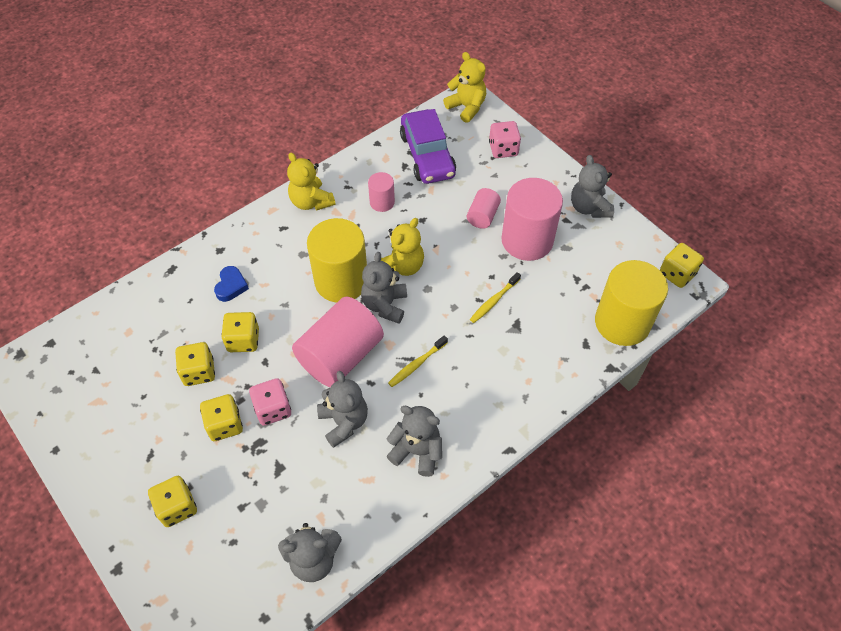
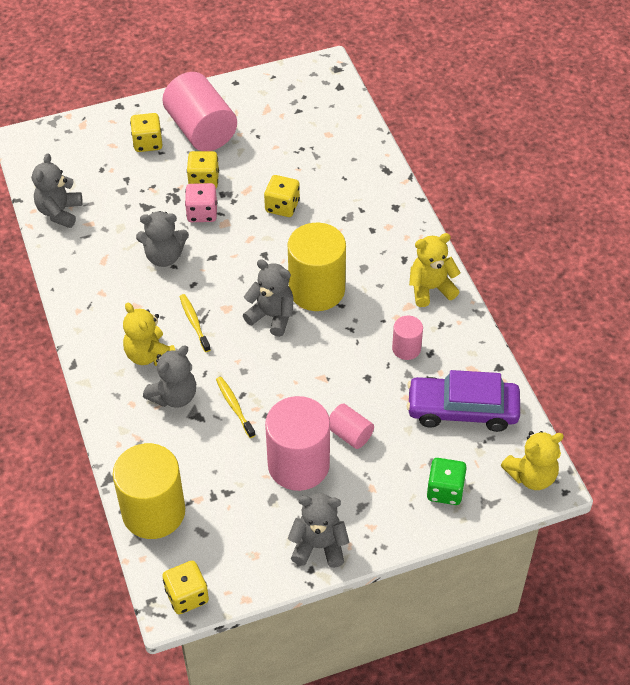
camera: 110 degrees right, 5 degrees down
(199, 372) = (264, 172): yellow dice -> none
(231, 286) = (347, 208): blue heart -> none
(340, 355) = (232, 269): pink cylinder -> pink cylinder (201, 130)
(402, 266) = (313, 343): yellow teddy bear -> yellow teddy bear (149, 355)
(417, 451) = (109, 299): grey teddy bear -> grey teddy bear (174, 396)
(503, 149) = (445, 490): pink dice -> green dice

